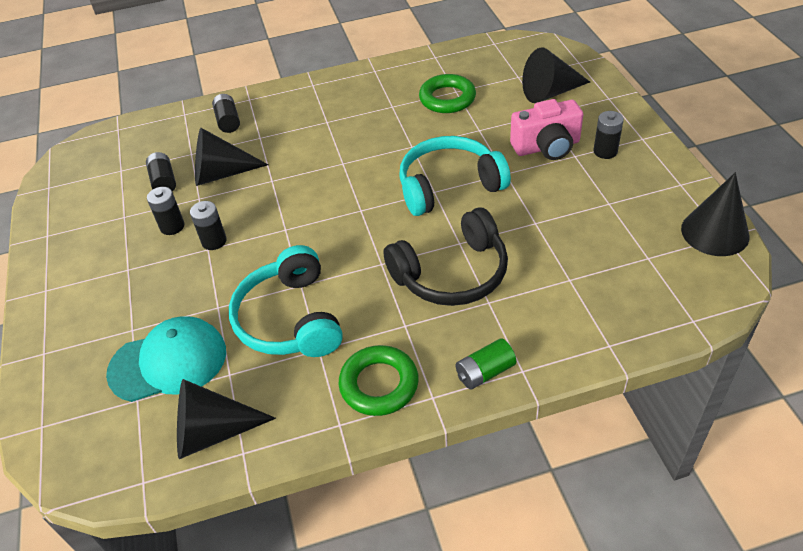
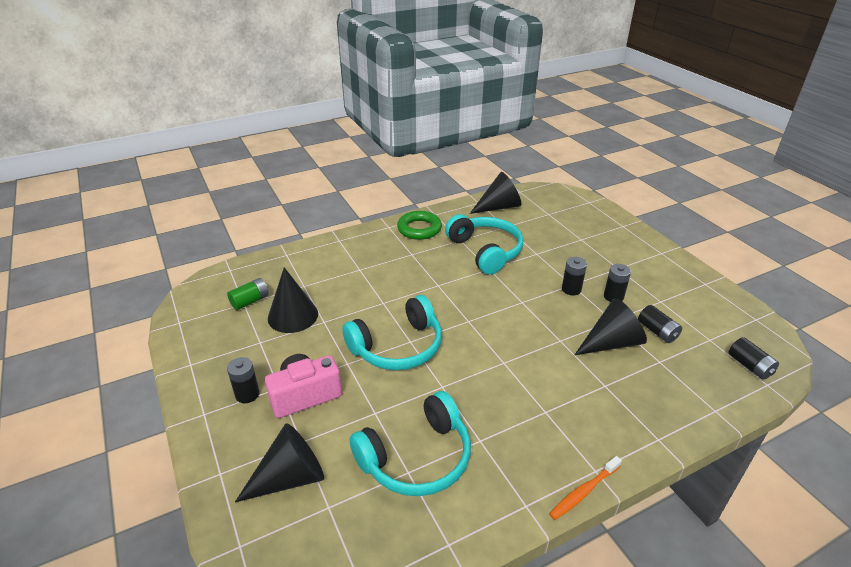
camera: 165 degrees right, 10 degrees down
(168, 362) = (545, 228): turquoise cap -> none
(228, 121) = (655, 403): black battery -> black battery (749, 366)
(329, 74) = (583, 492): none -> orange toothbrush
(447, 98) = (416, 457): green ring -> turquoise headphones
(452, 273) = (386, 283): black headphones -> none
(485, 372) = (360, 238): green battery -> green battery (250, 301)
(715, 232) = (184, 324): black cone -> black cone (293, 316)

